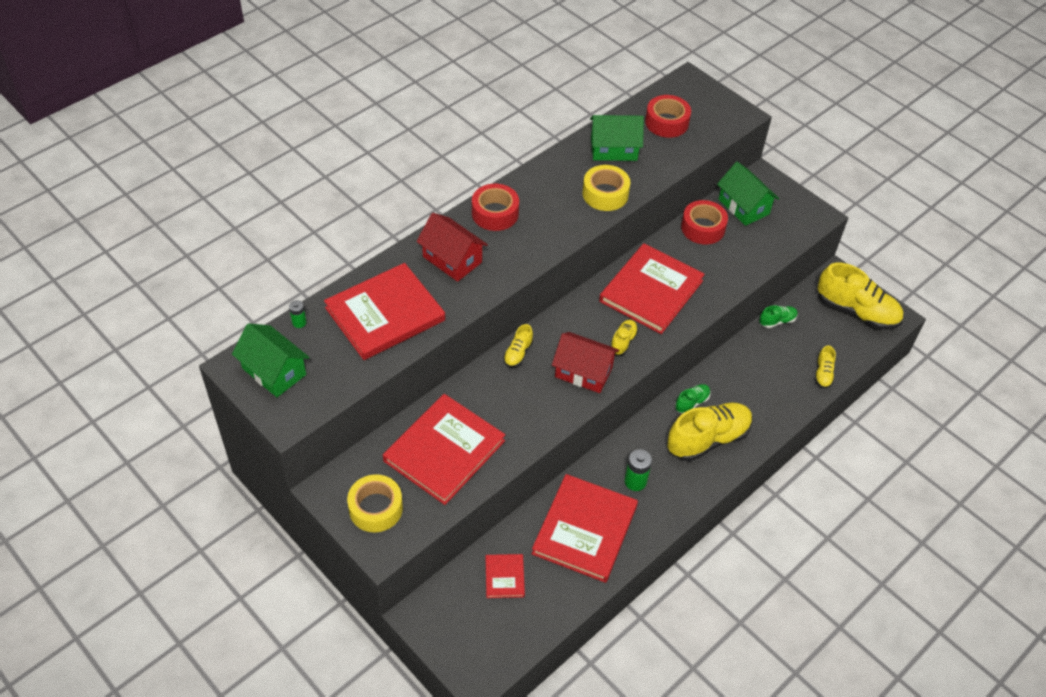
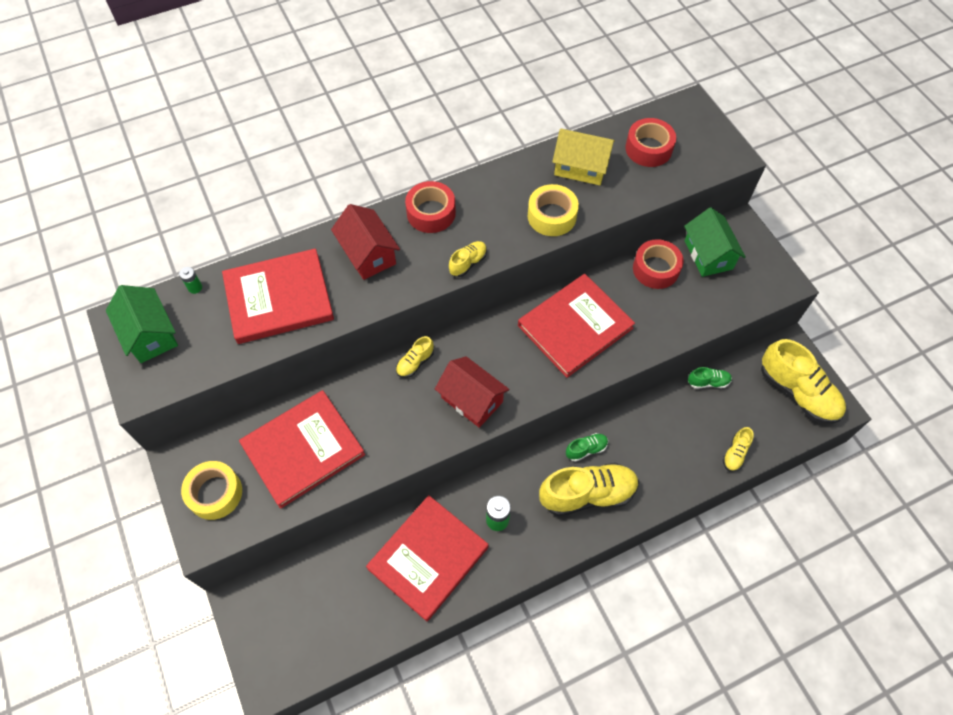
camera: 20 degrees right, 10 degrees up
(504, 577) = (333, 585): red book -> none
(614, 149) = (580, 167): green house -> yellow house
(623, 342) = (524, 376): yellow shoe -> yellow shoe (468, 263)

